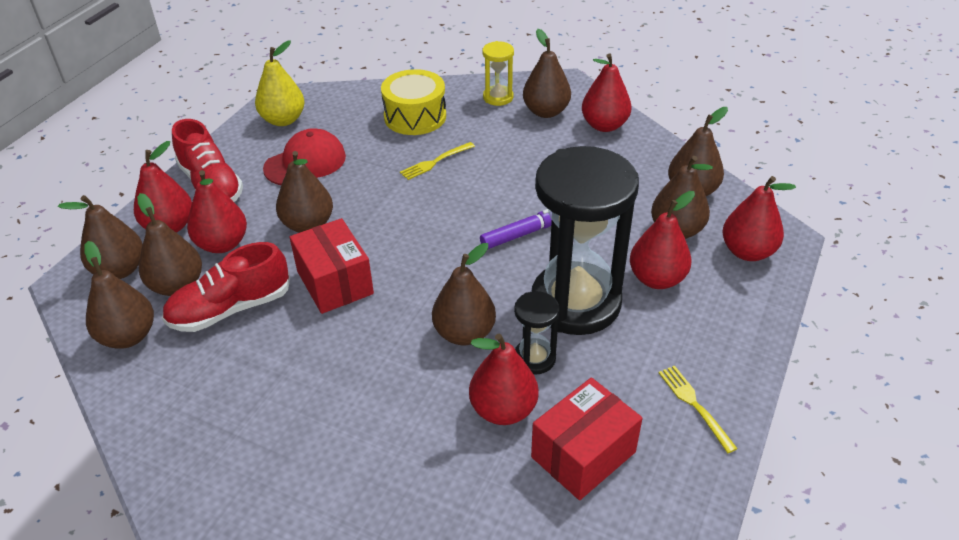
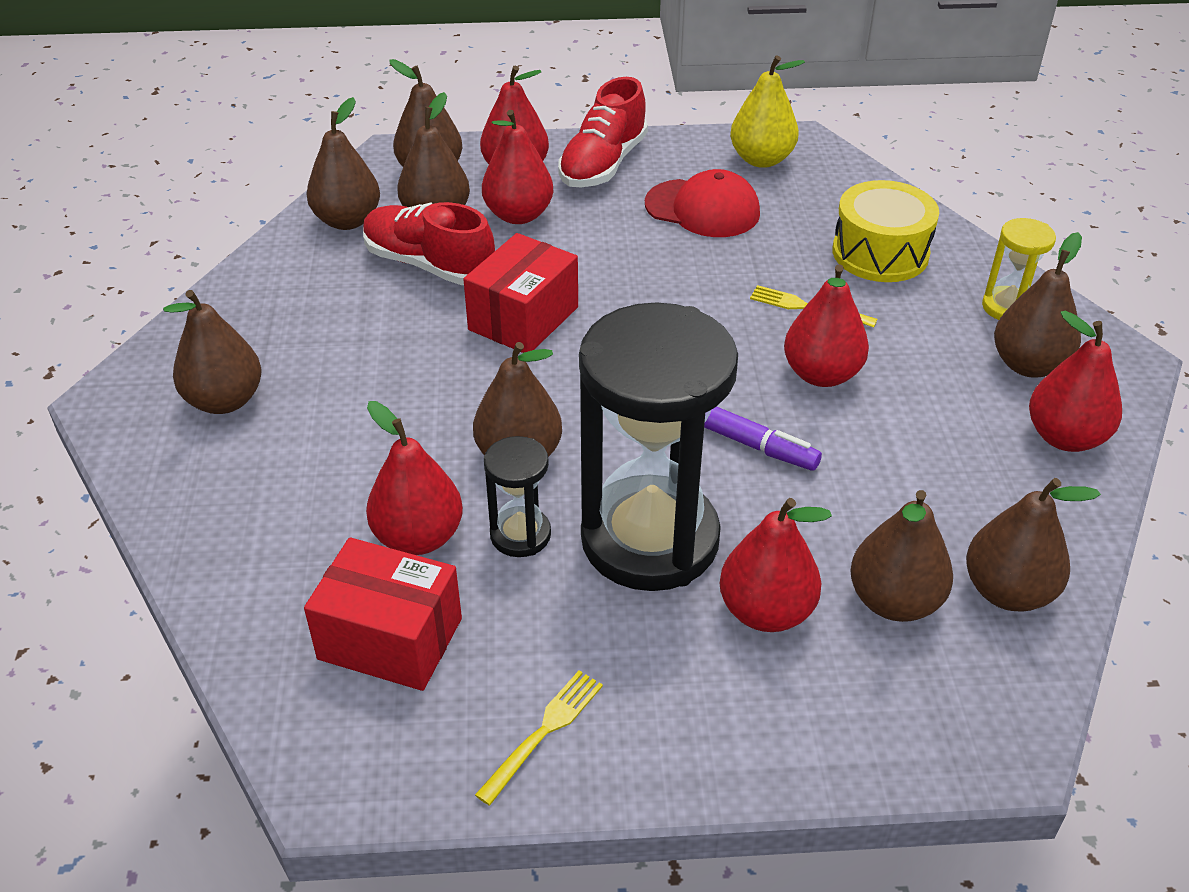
camera: 60 degrees right, 0 degrees up
(308, 225) = (599, 258): brown pear -> brown pear (225, 400)
(747, 252) = (922, 706): red pear -> red pear (821, 374)

